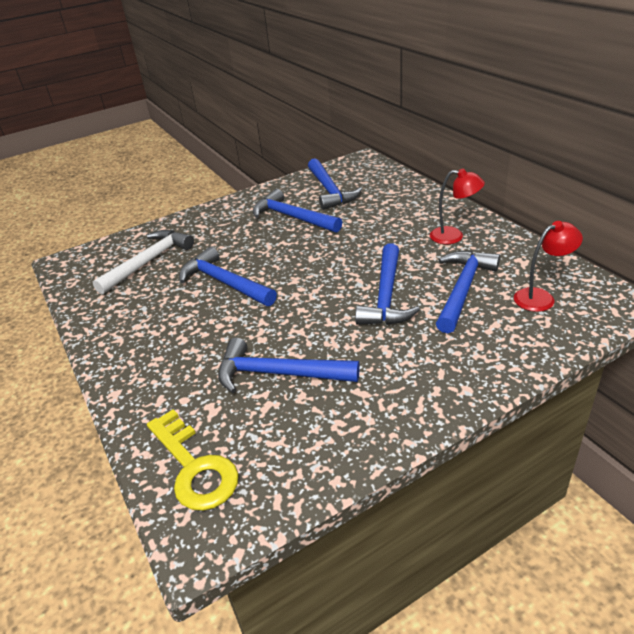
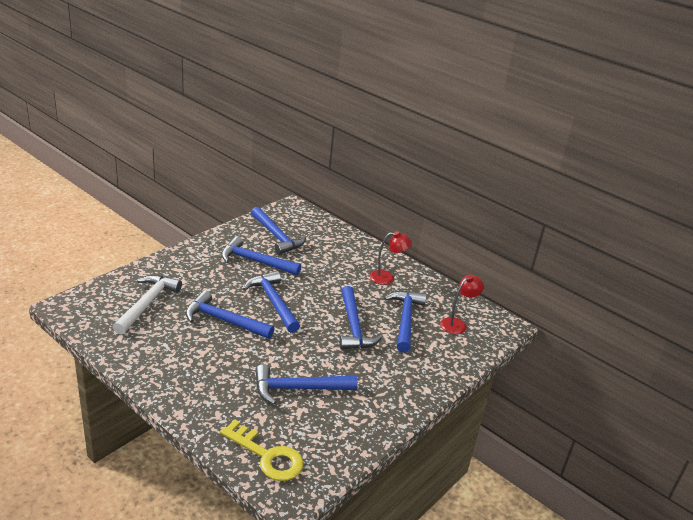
camera: 25 degrees left, 5 degrees down
(293, 263) = (273, 302): none -> blue hammer

